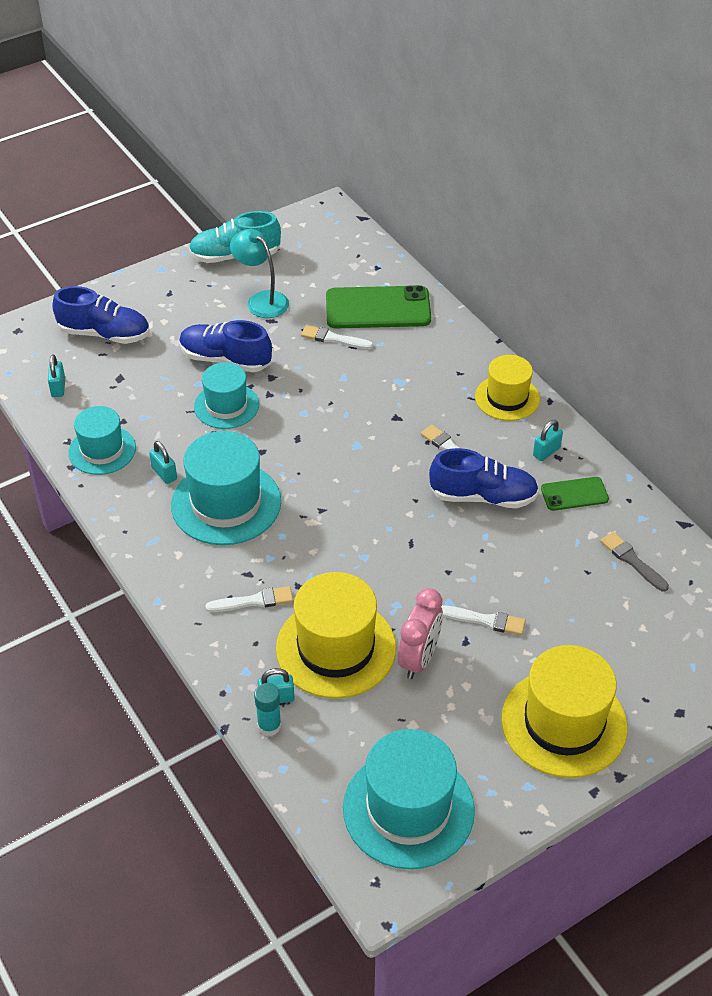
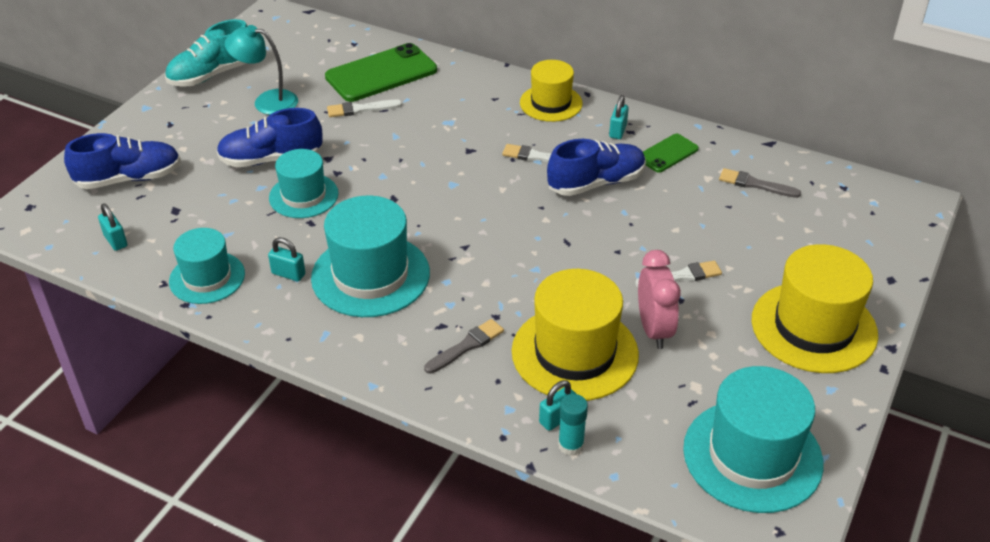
camera: 30 degrees left, 5 degrees down
(254, 601) = (466, 346): white brush -> grey brush

